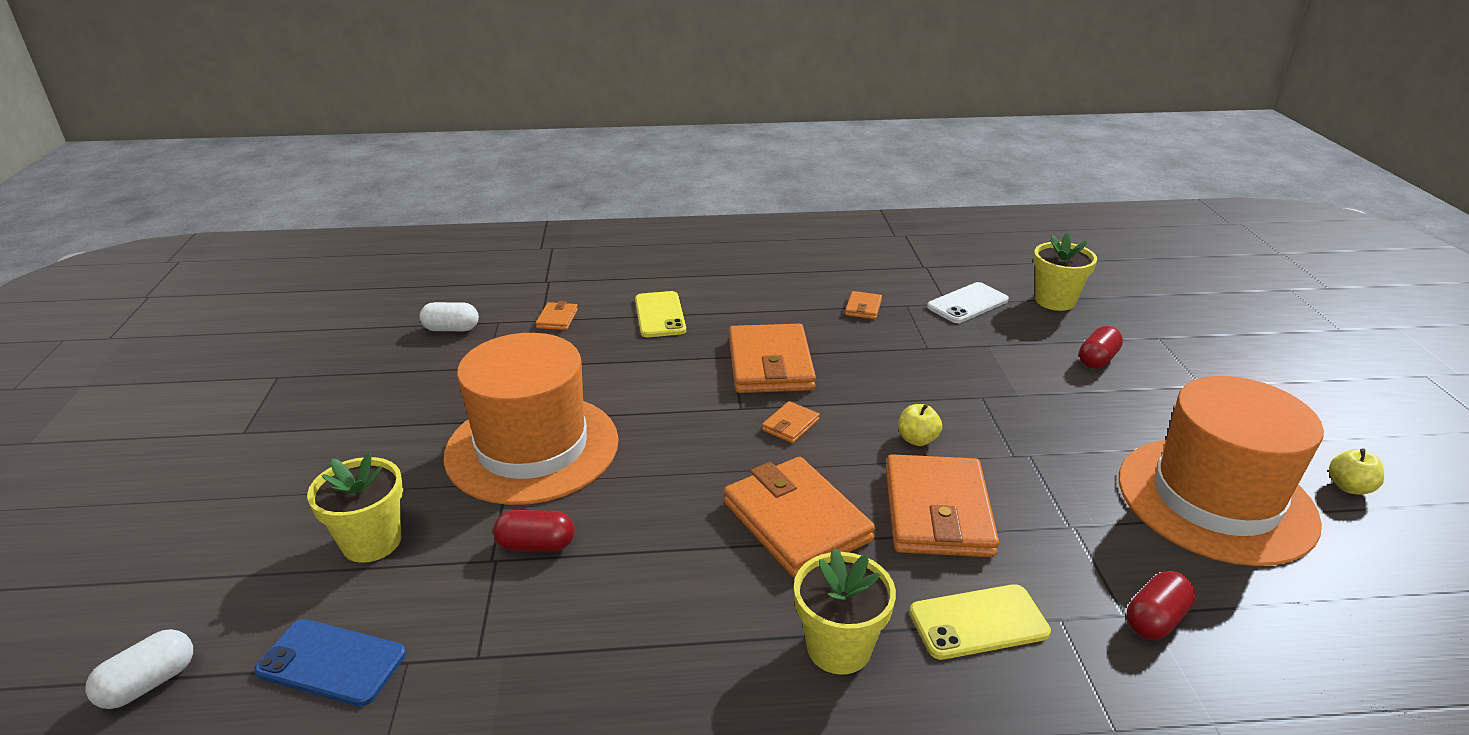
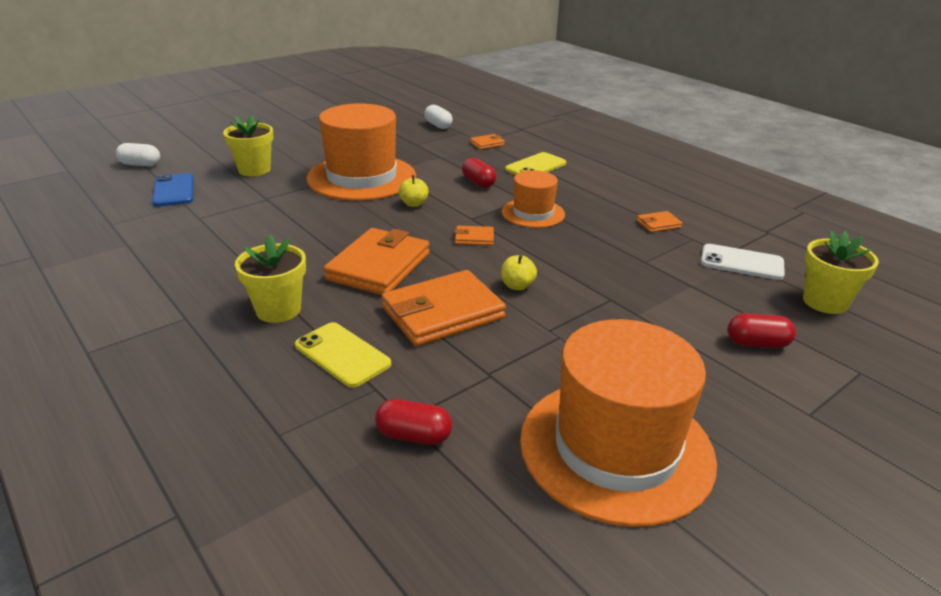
camera: 55 degrees right, 0 degrees up
(536, 545) = (286, 204): red capsule -> red capsule (478, 183)
(770, 364) = (533, 213): orange wallet -> orange hat
(1349, 487) = (755, 546): yellow apple -> yellow apple (414, 204)

